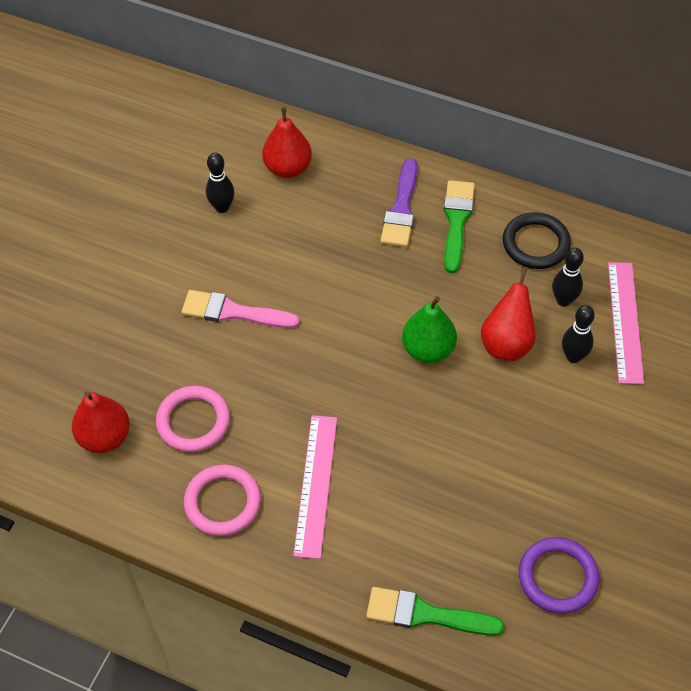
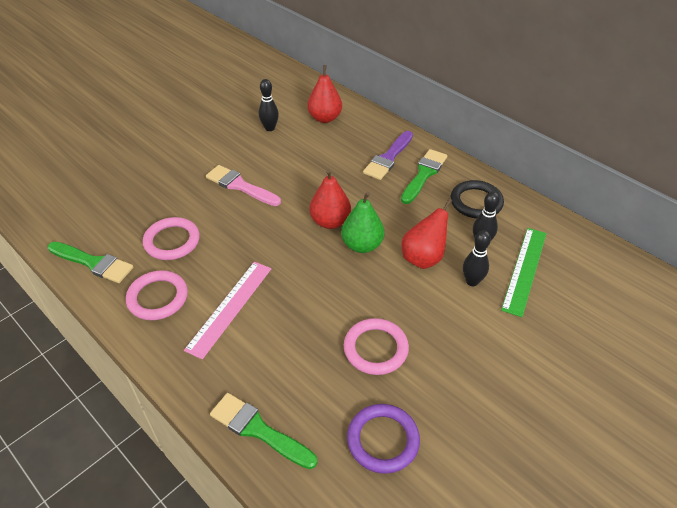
camera: 20 degrees right, 10 degrees down
(105, 437) = (109, 233): red pear -> red pear (330, 222)
(112, 484) = (93, 263): none -> green brush
(504, 478) = (375, 349): none -> pink ring
(625, 322) = (525, 270): pink ruler -> green ruler

